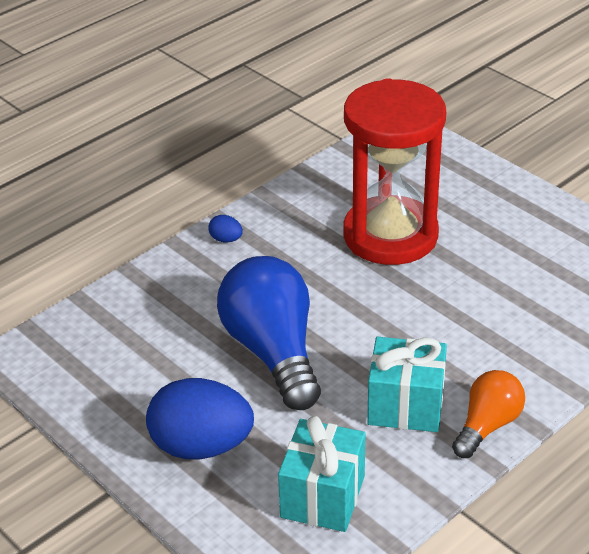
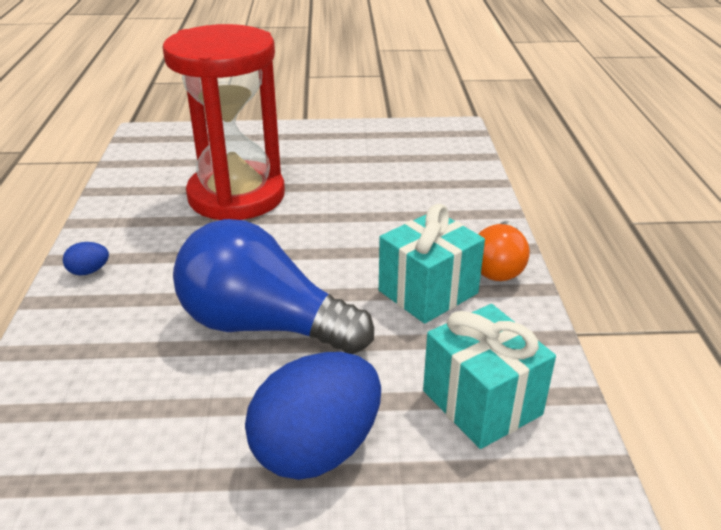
camera: 50 degrees left, 5 degrees down
(487, 425) = (499, 266): orange light bulb -> orange light bulb turned 150 degrees counterclockwise

